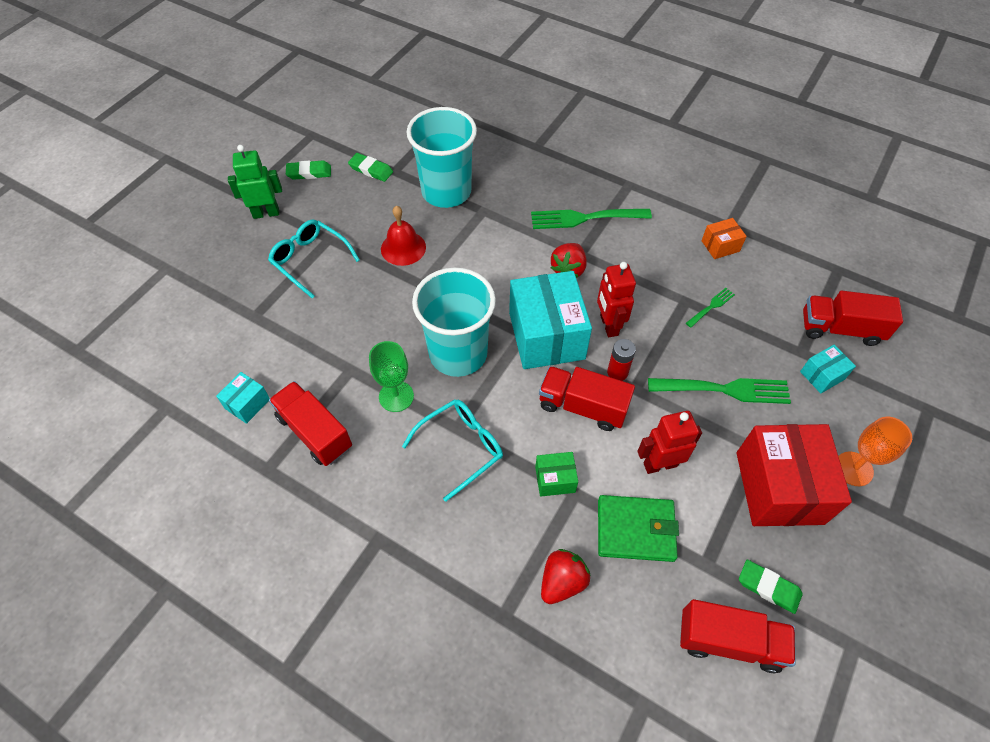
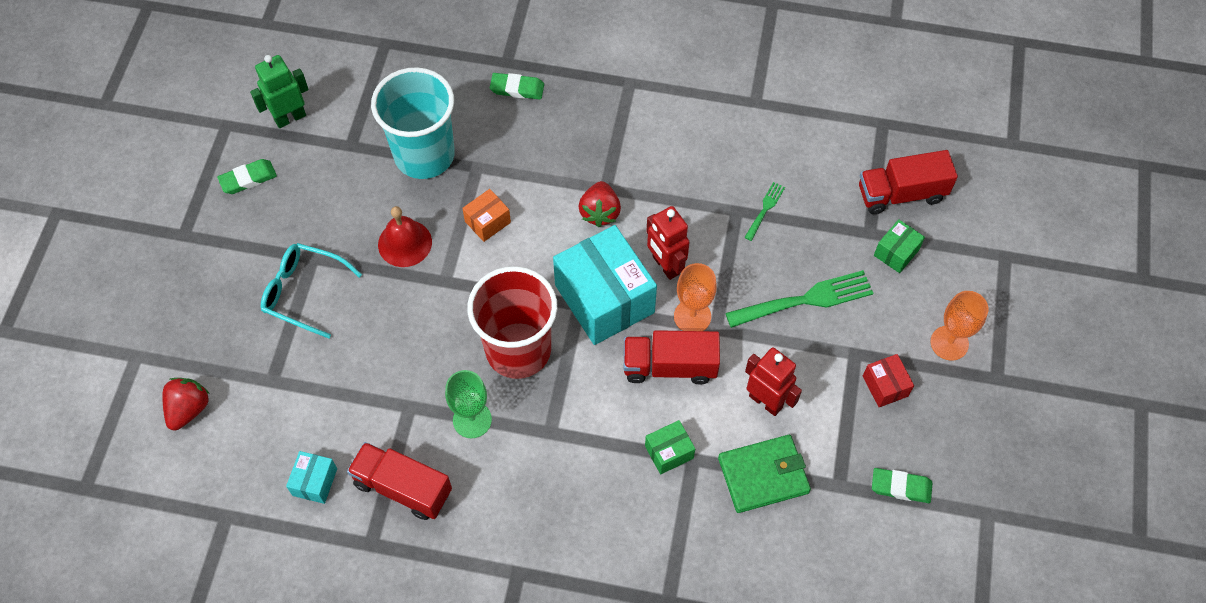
camera: 20 degrees left, 5 degrees up
(266, 213) = (222, 248): green robot -> green robot (290, 117)
(371, 170) = (322, 152): green eraser -> green eraser (517, 88)
(458, 353) = (518, 350): turquoise cup -> red cup
(461, 447) = (562, 451): turquoise glasses -> none
(562, 582) = (711, 549): red strawberry -> red strawberry (189, 409)
(585, 218) = (595, 142): green fork -> none
(617, 372) = (692, 316): red battery -> orange goblet
(660, 464) = (766, 401): red robot -> red robot turned 75 degrees clockwise
(720, 246) = (753, 132): orange box -> orange box (487, 222)
(729, 641) = (879, 549): red truck -> none
(779, 487) = (885, 386): red box -> red box, size x0.46
(822, 375) = (896, 252): turquoise box -> green box

